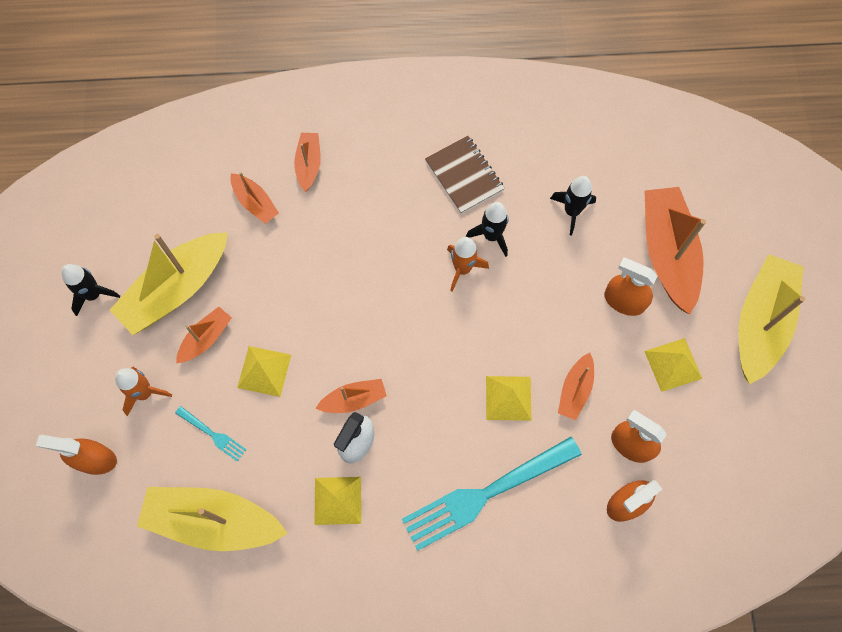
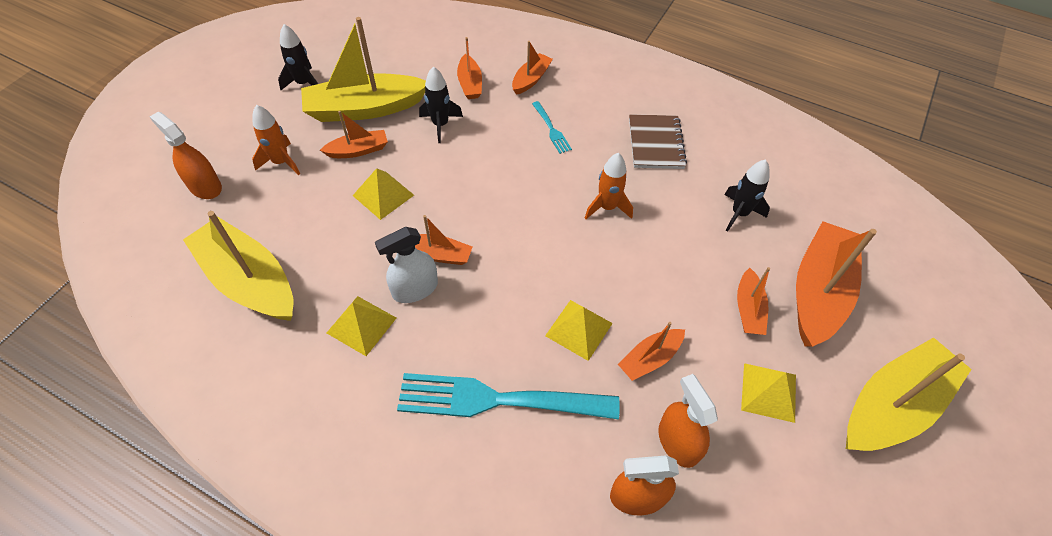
camera: 30 degrees right, 15 degrees down
(212, 434) = (305, 217): turquoise fork -> turquoise fork (551, 129)
(491, 236) = (650, 196): black rocket -> black rocket (440, 125)
(624, 301) = (748, 309): orange spray bottle -> orange boat

